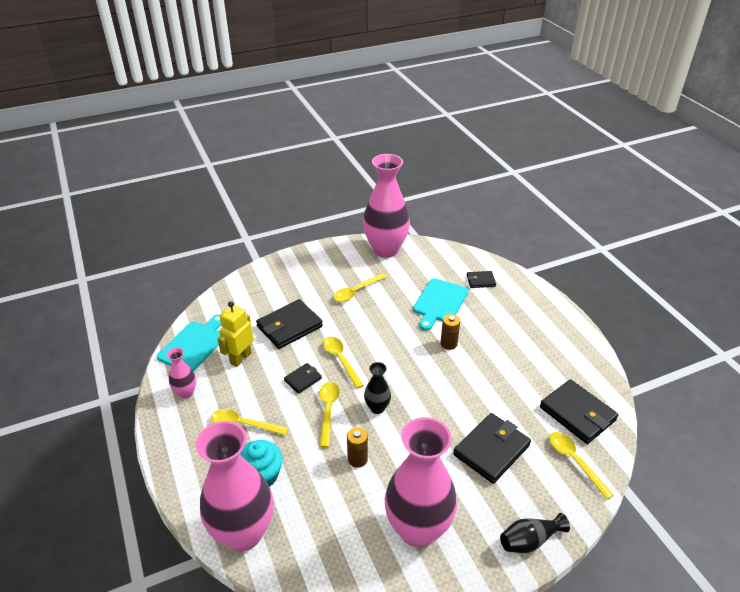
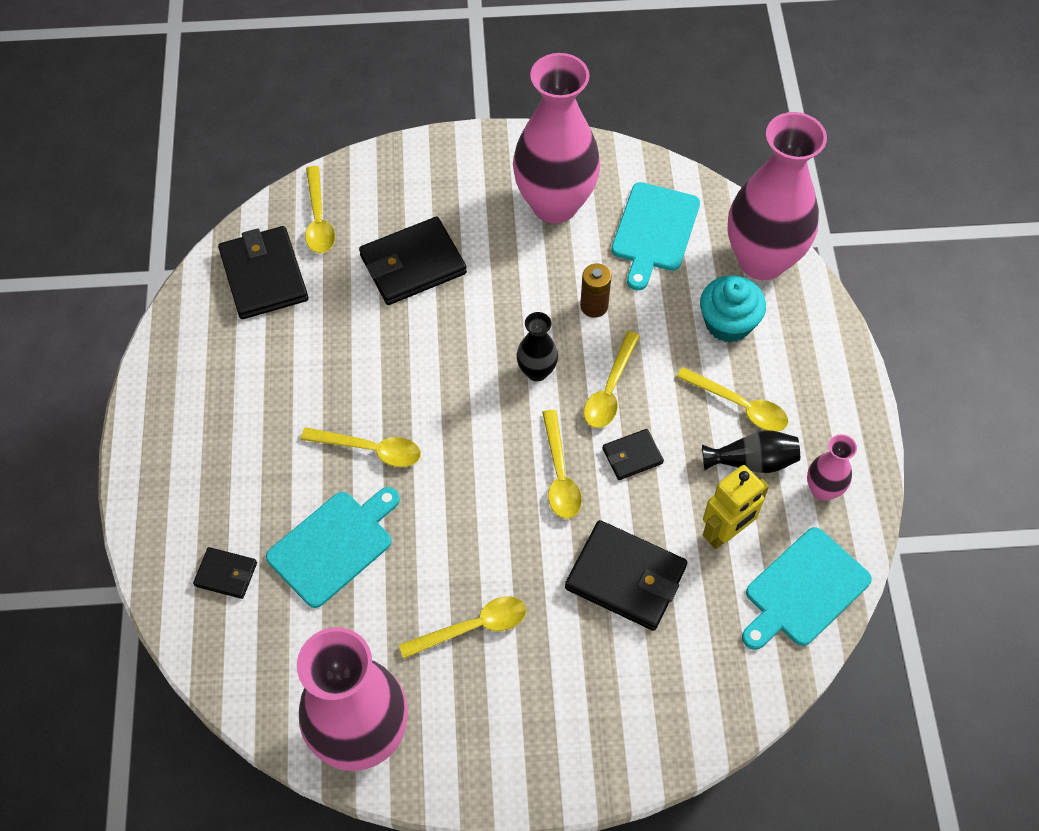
camera: 160 degrees left, 20 degrees up
(289, 326) = (625, 578): black wallet -> black wallet turned 45 degrees clockwise
(333, 531) = (654, 231): none -> turquoise cutting board
(448, 344) = (370, 449): brown battery -> yellow spoon
(529, 540) = (435, 157): black vase -> black vase (752, 461)

